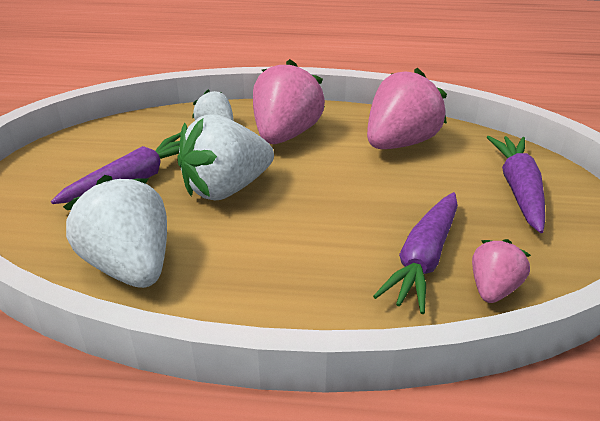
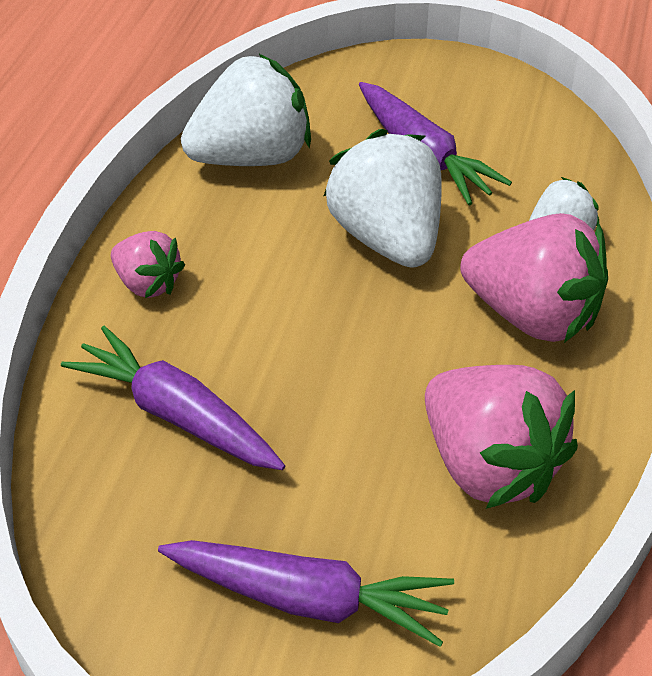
camera: 100 degrees right, 10 degrees up
(493, 288) = (96, 474): pink strawberry -> pink strawberry (148, 284)

